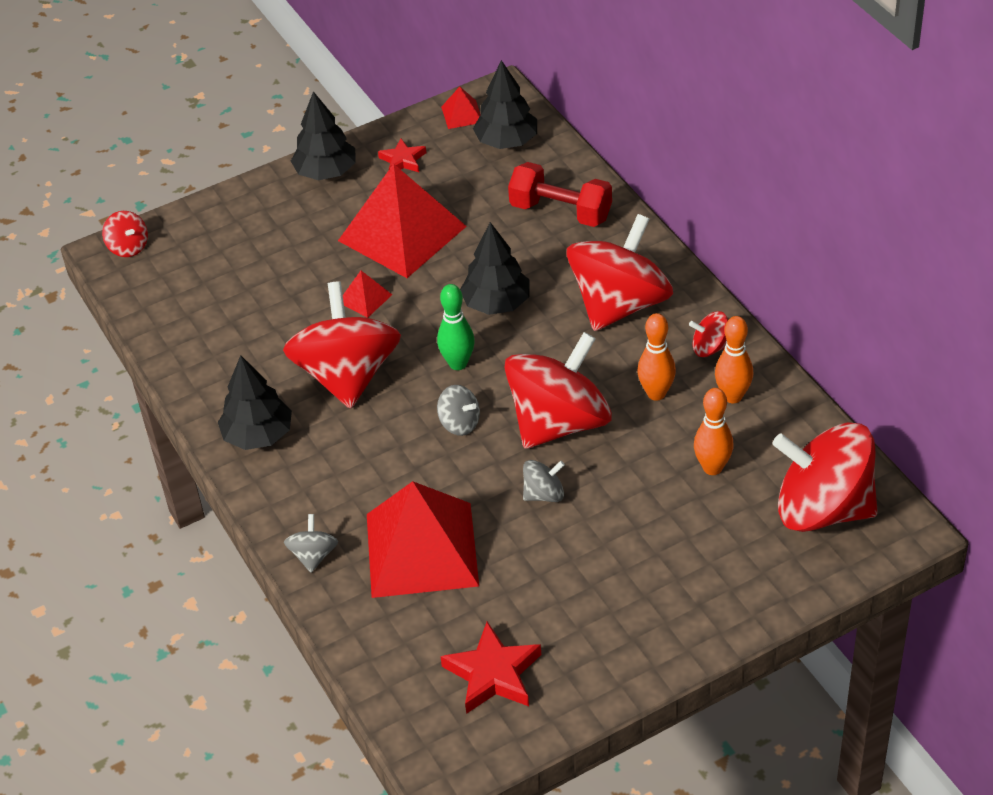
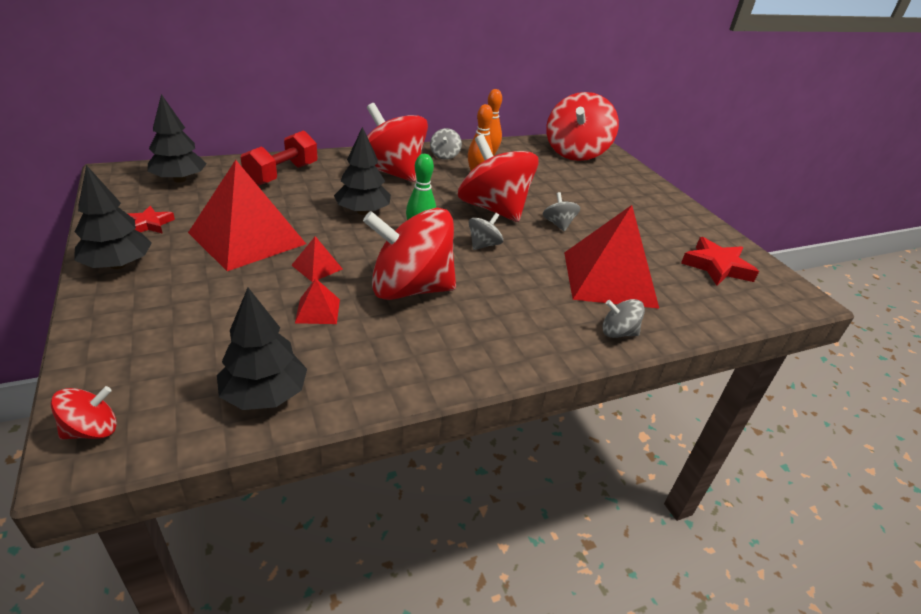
camera: 90 degrees left, 10 degrees down
(258, 435) = (468, 350): black tree -> black tree (265, 395)
(462, 114) = (121, 191): red pyramid -> red pyramid (318, 310)
(710, 348) = (444, 155): red spinning top -> grey spinning top
(712, 468) = (542, 172): orange bowling pin -> none

